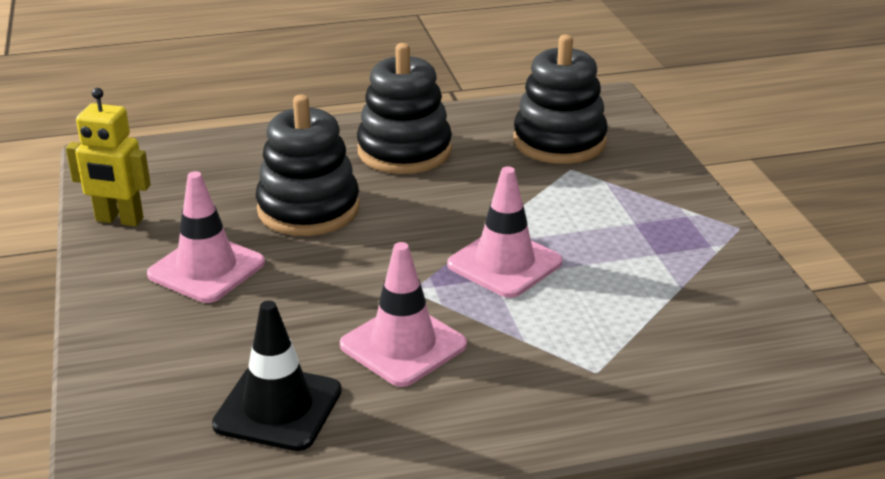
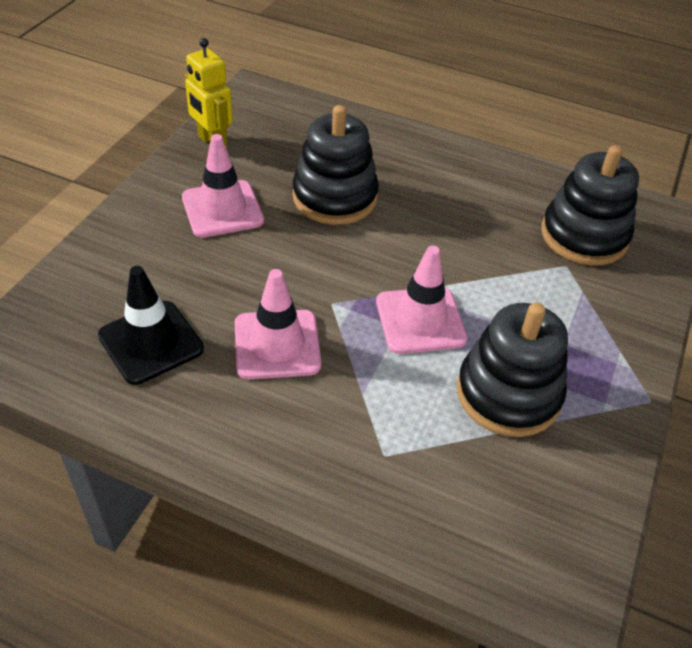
camera: 35 degrees right, 15 degrees up
(404, 151) = (453, 183): black stacking toy -> black stacking toy (508, 394)

